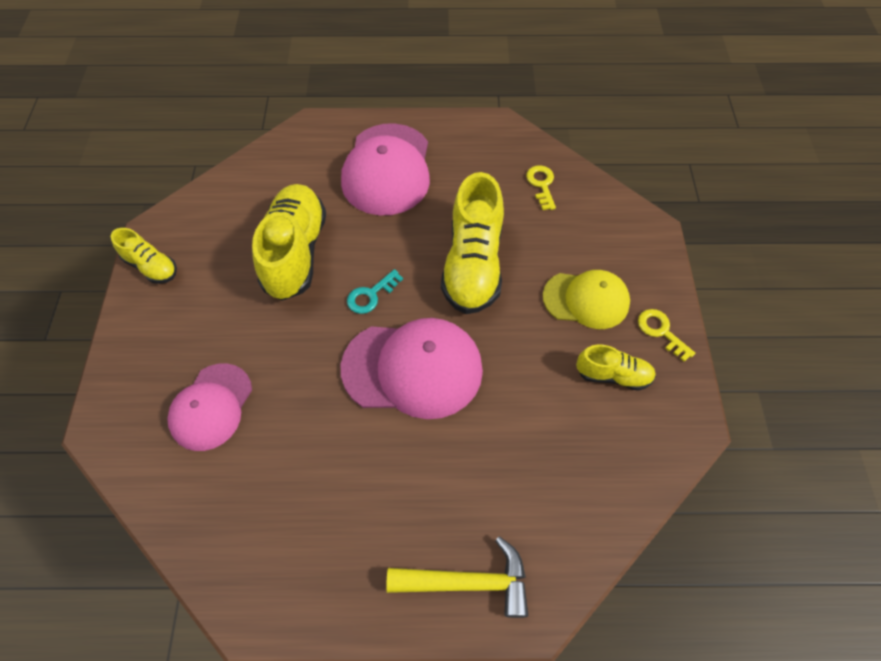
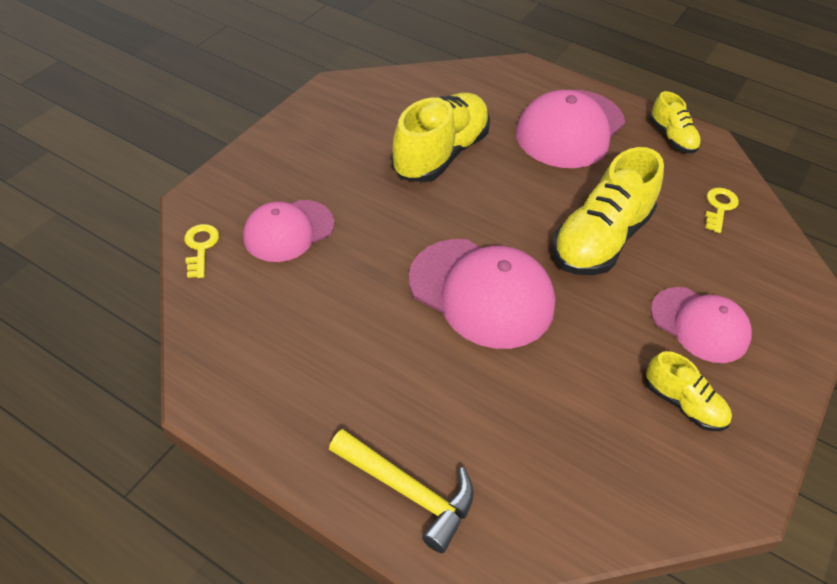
camera: 30 degrees right, 10 degrees down
(151, 266) = (316, 110): yellow shoe -> yellow shoe (672, 137)
(371, 295) = (484, 217): turquoise key -> none
(586, 300) = (699, 325): yellow cap -> pink cap
(661, 331) = (766, 394): yellow key -> yellow key (200, 247)

